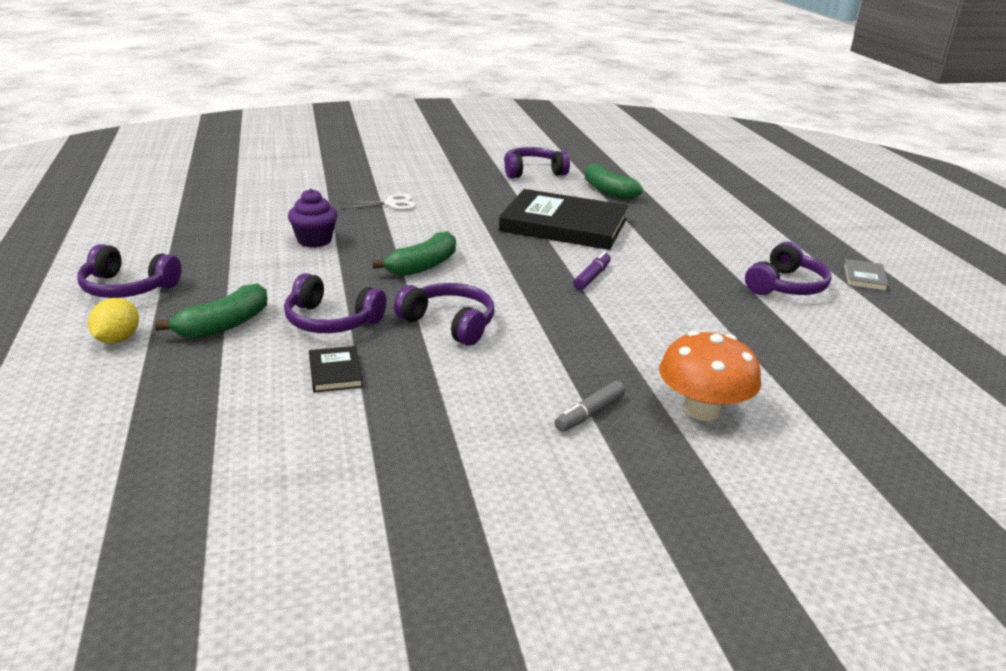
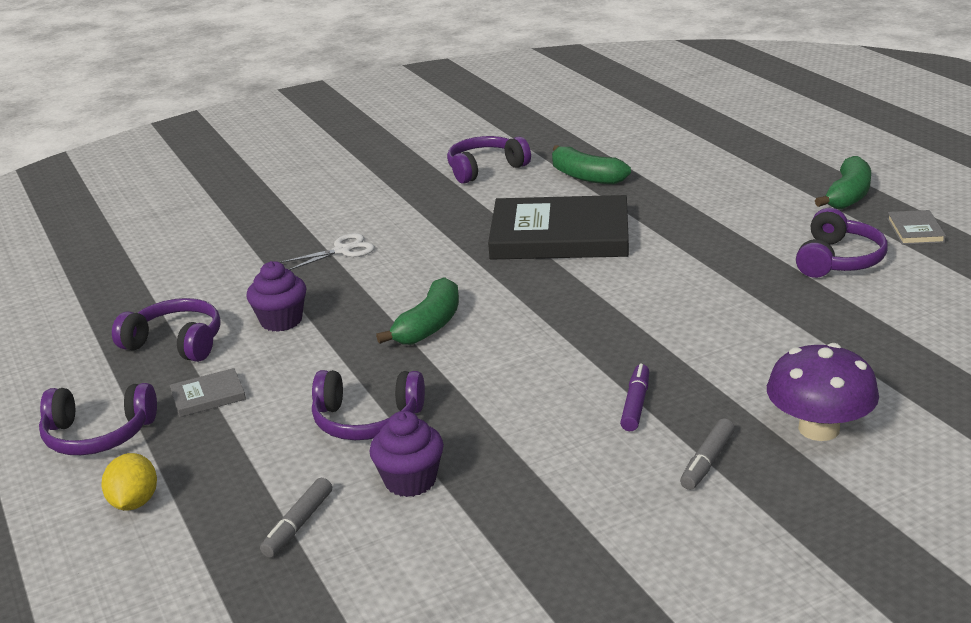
camera: 10 degrees left, 0 degrees up
(224, 325) = (247, 455): green banana -> green banana (848, 195)
(225, 279) = (208, 396): none -> grey book
(226, 384) = (298, 525): none -> grey marker
(335, 372) = (410, 481): black book -> purple cupcake
(449, 323) = (501, 391): purple headphones -> purple headphones (176, 343)
(592, 277) = (626, 296): purple marker -> purple marker (636, 404)
(702, 409) = (819, 429): orange mushroom -> purple mushroom

